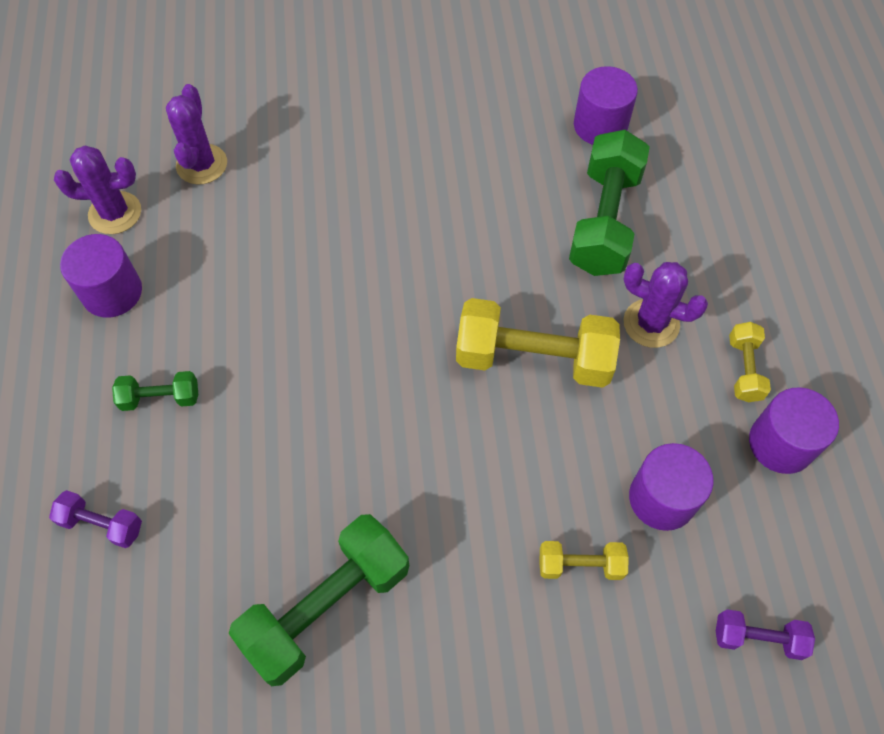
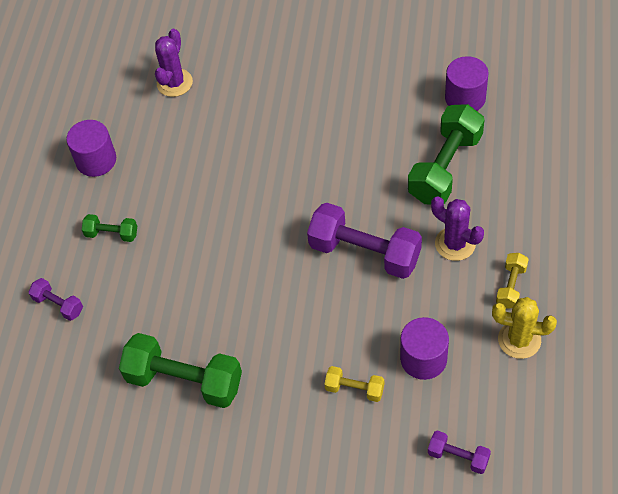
camera: 20 degrees right, 5 degrees down
(115, 213) = (109, 107): purple cactus -> none
(326, 606) = (184, 380): green dumbbell -> green dumbbell turned 45 degrees clockwise
(533, 358) = (364, 252): yellow dumbbell -> purple dumbbell
(781, 443) = (519, 340): purple cylinder -> yellow cactus

